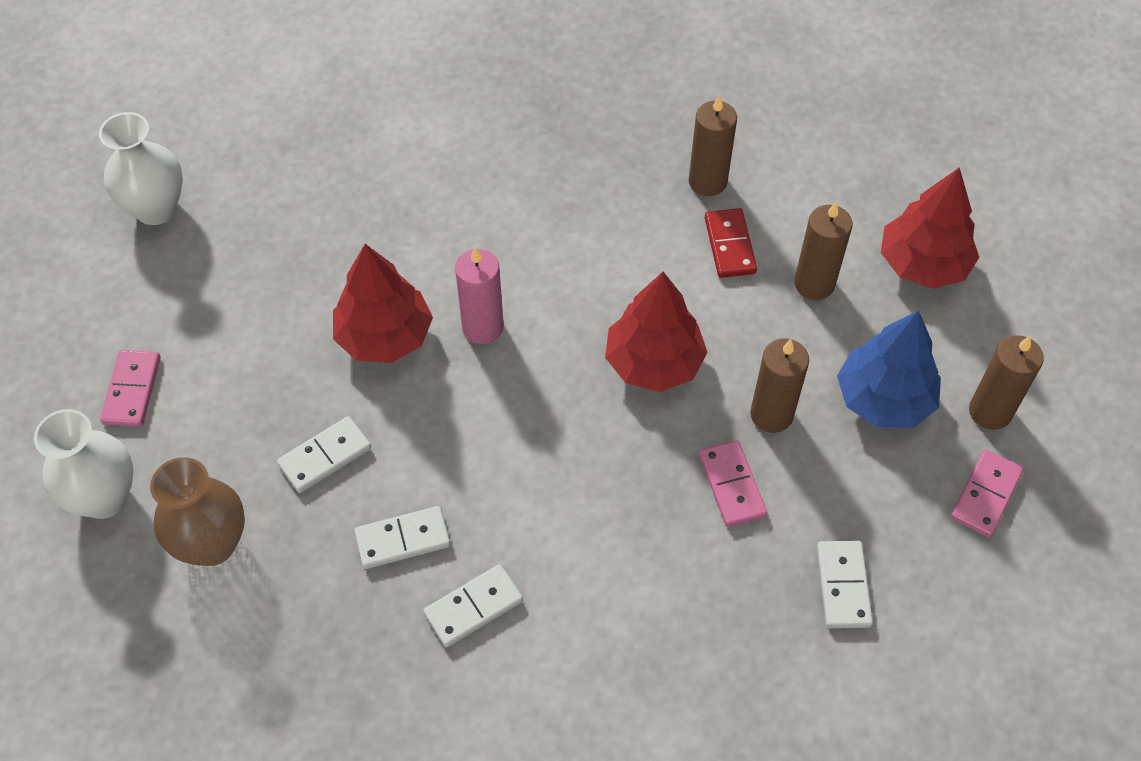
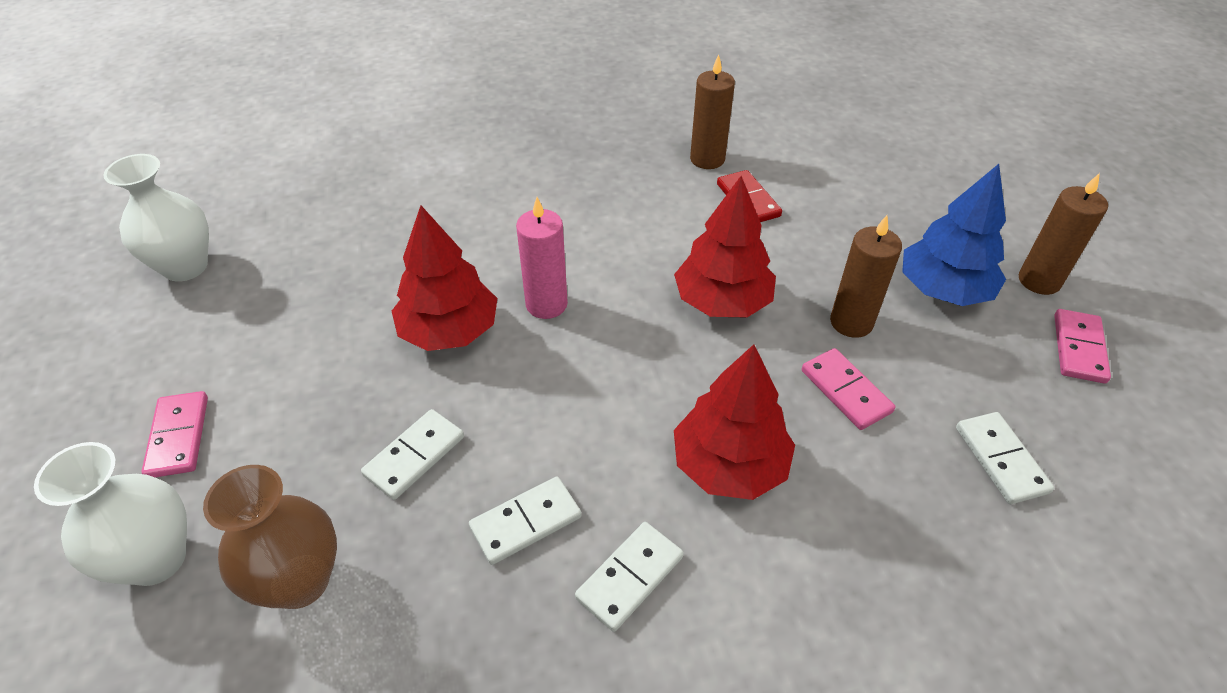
camera: 15 degrees left, 10 degrees down
(814, 284) = (834, 215): brown candle -> none
(923, 264) = (916, 185): red tree -> red tree (729, 465)

